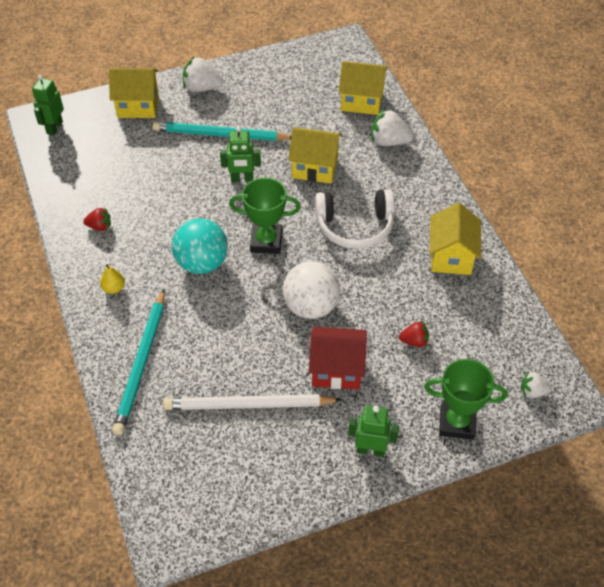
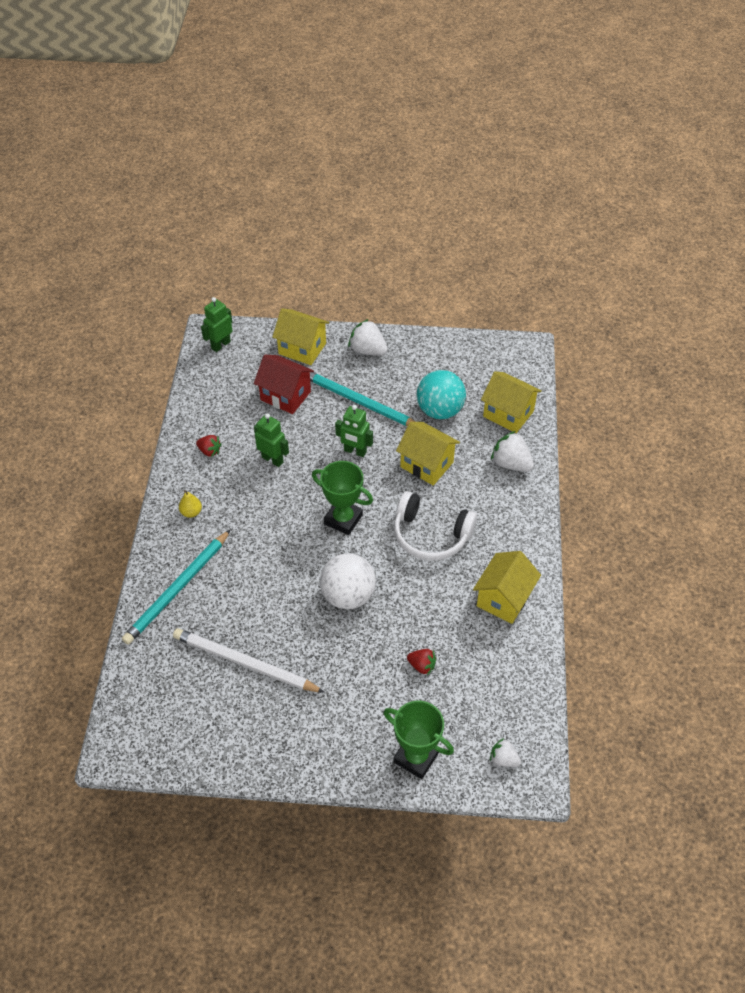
camera: 25 degrees right, 0 degrees up
(202, 263) = (276, 518): turquoise ball -> turquoise ball (439, 410)
(337, 369) = (338, 663): red house -> red house (285, 396)
(370, 450) = (325, 748): green robot -> green robot (272, 459)

